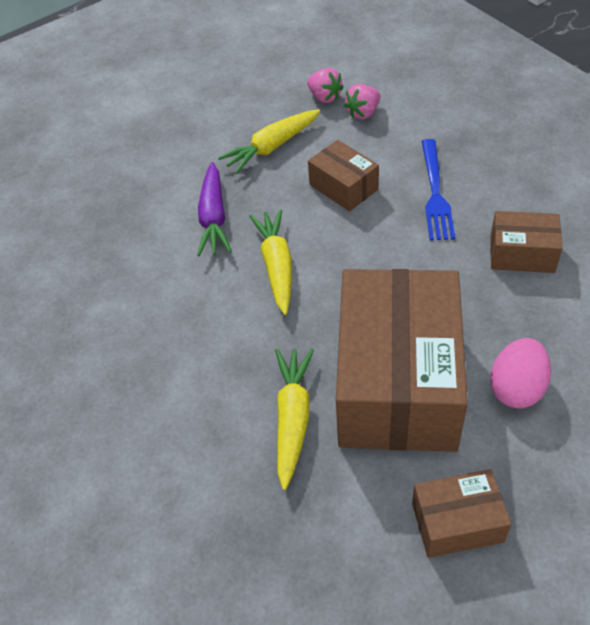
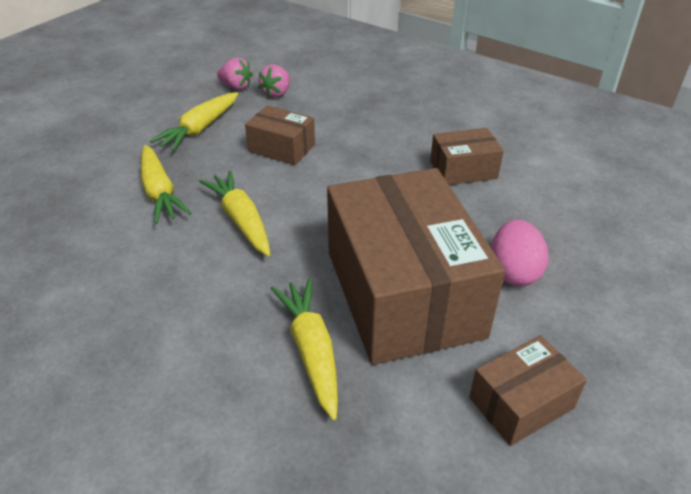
camera: 25 degrees left, 10 degrees down
(214, 217) = (160, 192): purple carrot -> yellow carrot
(435, 193) = (367, 139): blue fork -> none

